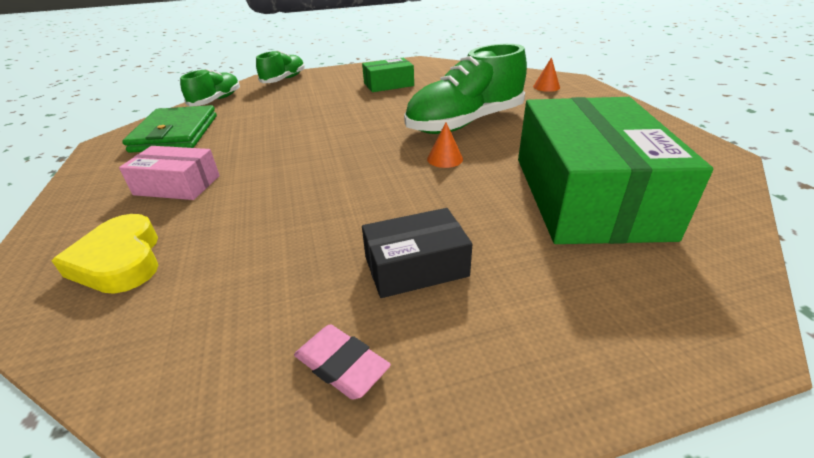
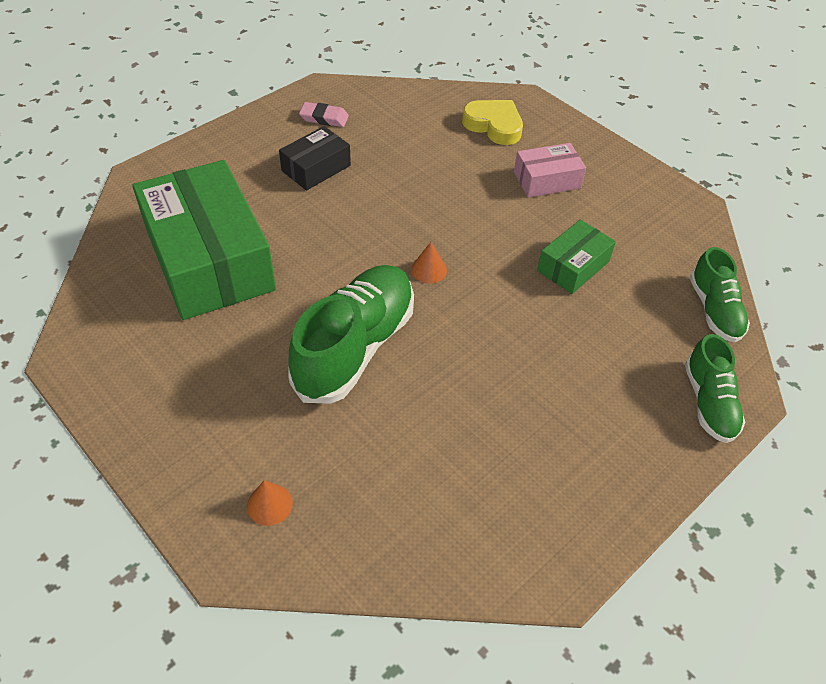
camera: 150 degrees right, 15 degrees up
(175, 133) = (654, 236): green wallet -> none
(388, 84) = (528, 435): green box -> green box (573, 266)
(445, 159) = (347, 273): orange cone -> orange cone (429, 270)

